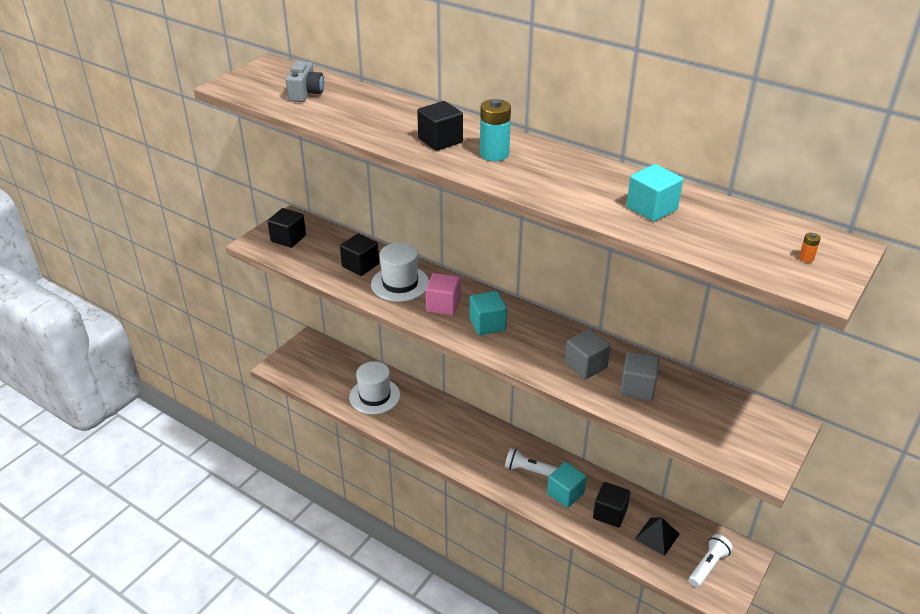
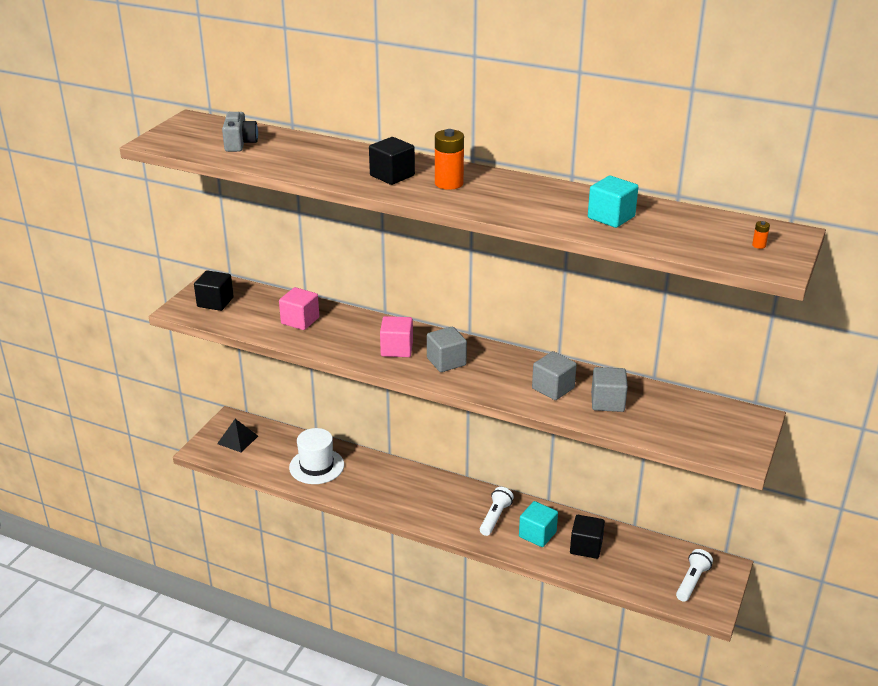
camera: 10 degrees left, 5 degrees down
(360, 265) = (300, 320): black cube -> pink cube
(400, 283) = (346, 333): white hat -> none
(487, 324) = (446, 362): turquoise cube -> grey cube
(494, 154) = (449, 183): turquoise battery -> orange battery
(528, 470) = (495, 517): white flashlight -> white flashlight turned 105 degrees clockwise
(657, 536) = (637, 562): black pyramid -> black pyramid (237, 440)

